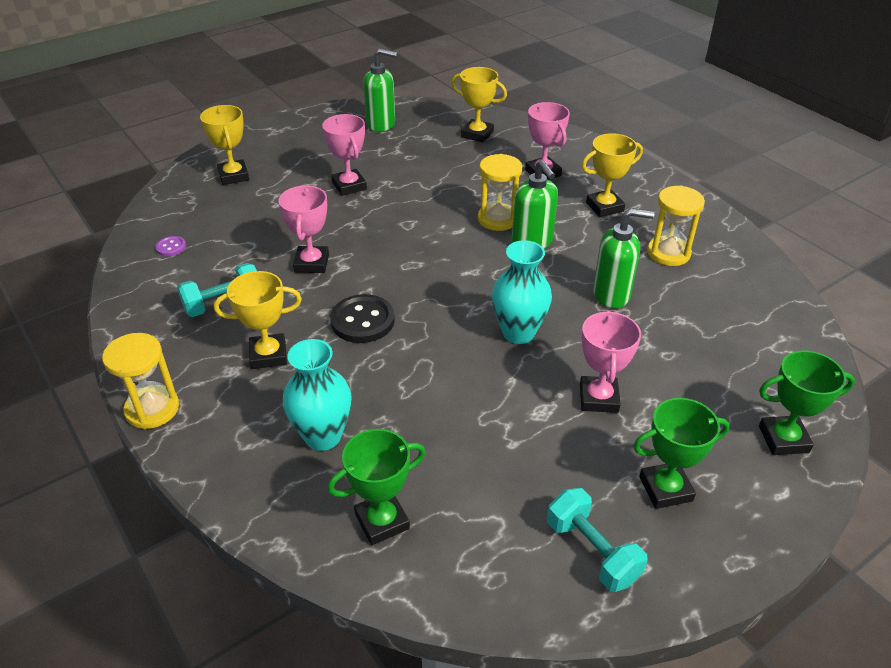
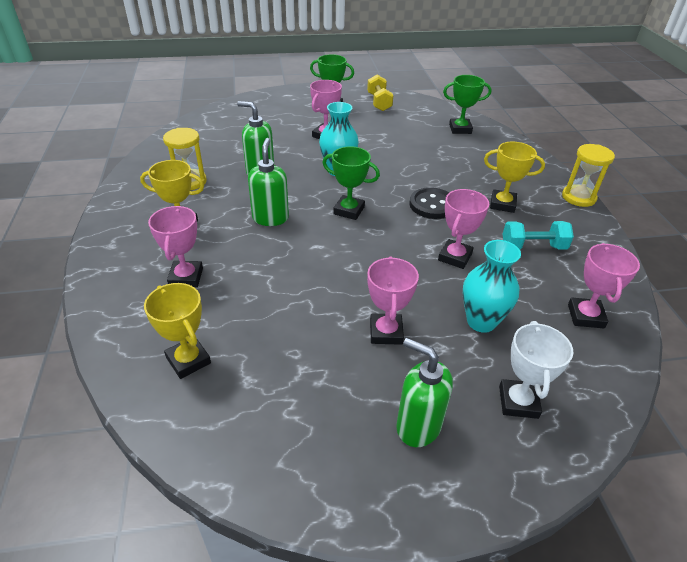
camera: 155 degrees left, 0 degrees up
(171, 247) = (585, 316): purple button -> pink trophy
(234, 176) = (518, 402): yellow trophy -> white trophy
(323, 436) = (478, 160): turquoise vase -> turquoise vase (481, 321)
(381, 124) = (287, 435): green soap dispenser -> green soap dispenser (418, 426)
(498, 219) = (276, 245): yellow hourglass -> none
(592, 551) = (379, 102): turquoise dumbbell -> yellow dumbbell
(783, 439) = (262, 104): green trophy -> green trophy (349, 210)

